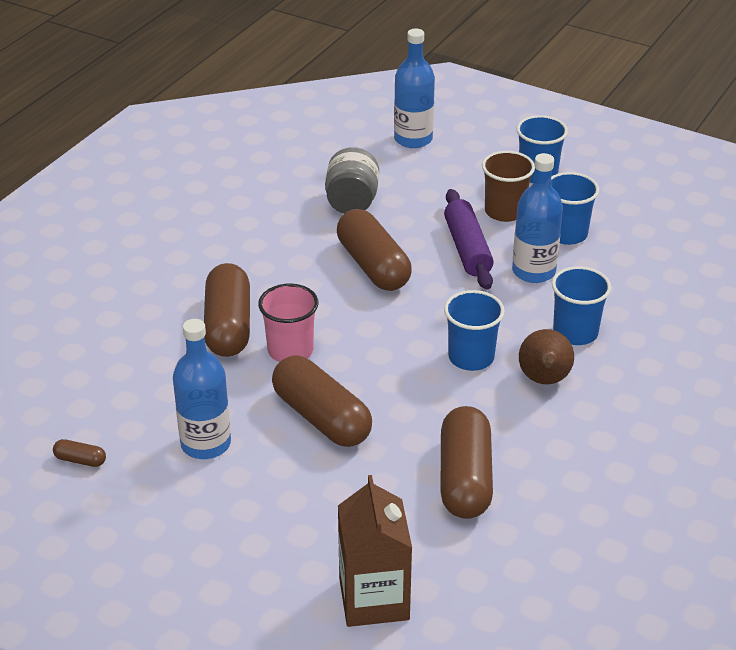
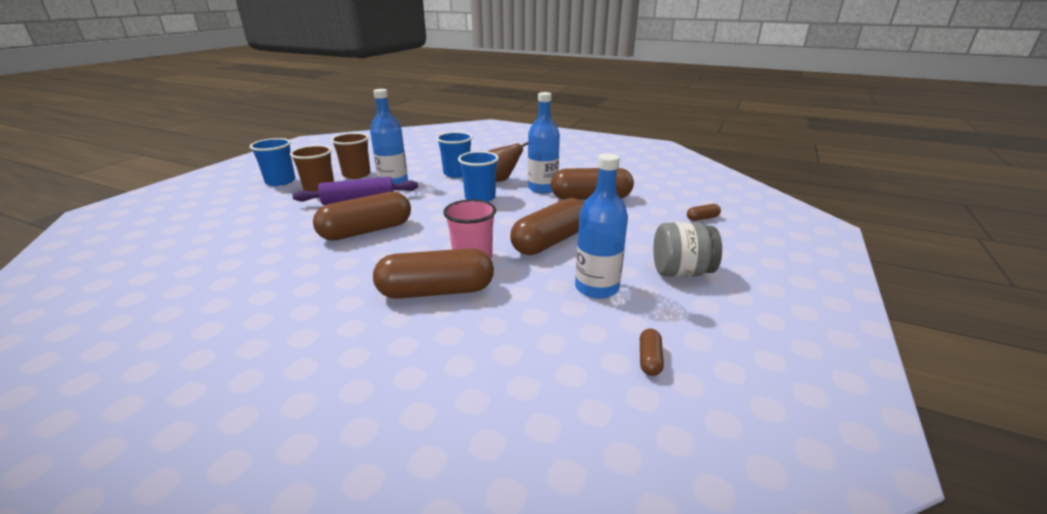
camera: 95 degrees left, 10 degrees down
(352, 202) = (266, 243): grey jar -> grey jar (681, 272)
(374, 599) = (702, 218): brown carton -> brown capsule
(413, 139) = (185, 222): blue bottle -> blue bottle (542, 188)
(566, 234) = (356, 175): blue cup -> brown cup

